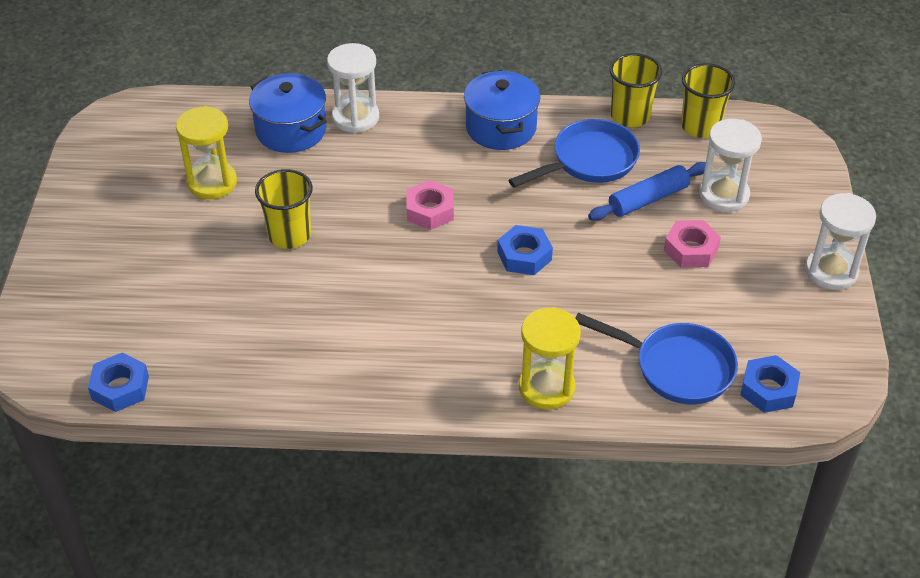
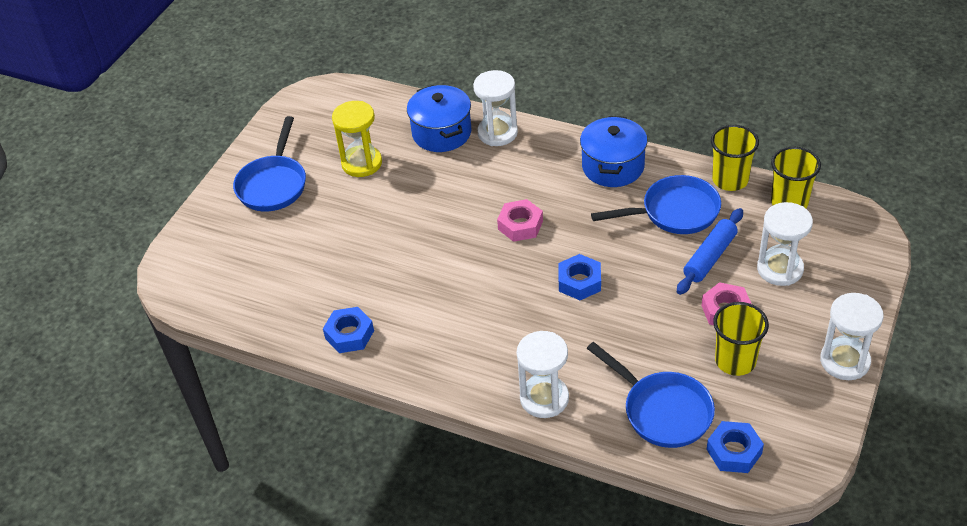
camera: 25 degrees right, 0 degrees up
(114, 229) = (273, 184): none -> blue pan
(120, 388) = (222, 311): blue nut -> blue nut (349, 334)
(289, 235) = (400, 220): yellow cup -> yellow cup (735, 361)
(546, 388) = (544, 398): yellow hourglass -> white hourglass
(648, 199) = (709, 257): blue rolling pin -> blue rolling pin turned 45 degrees counterclockwise

